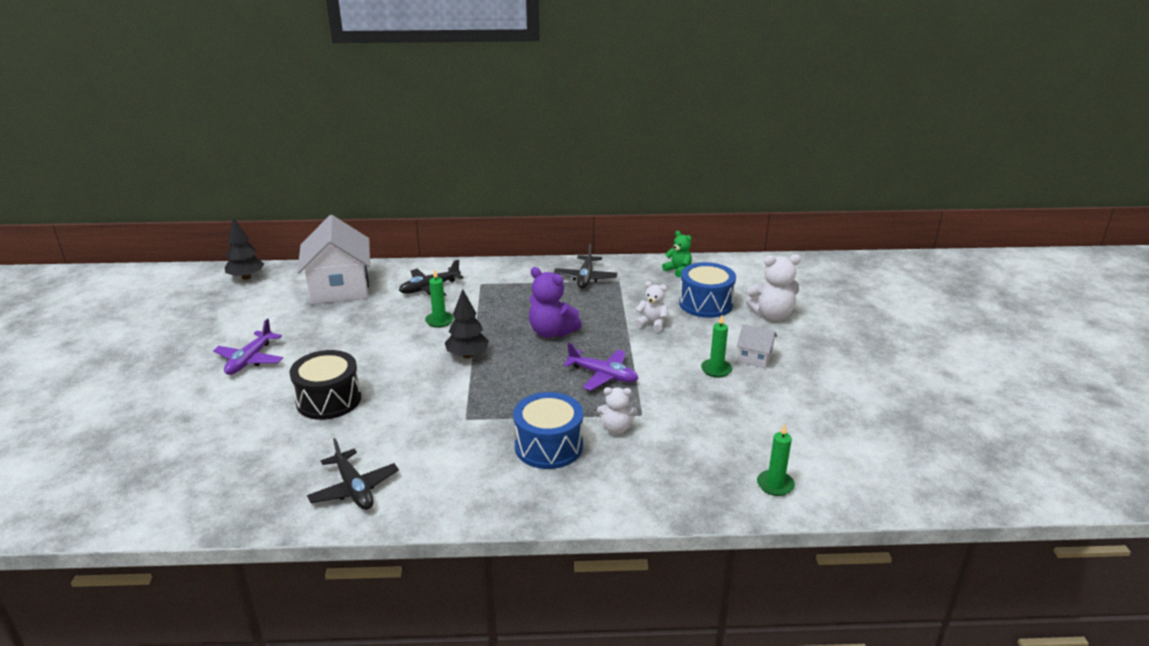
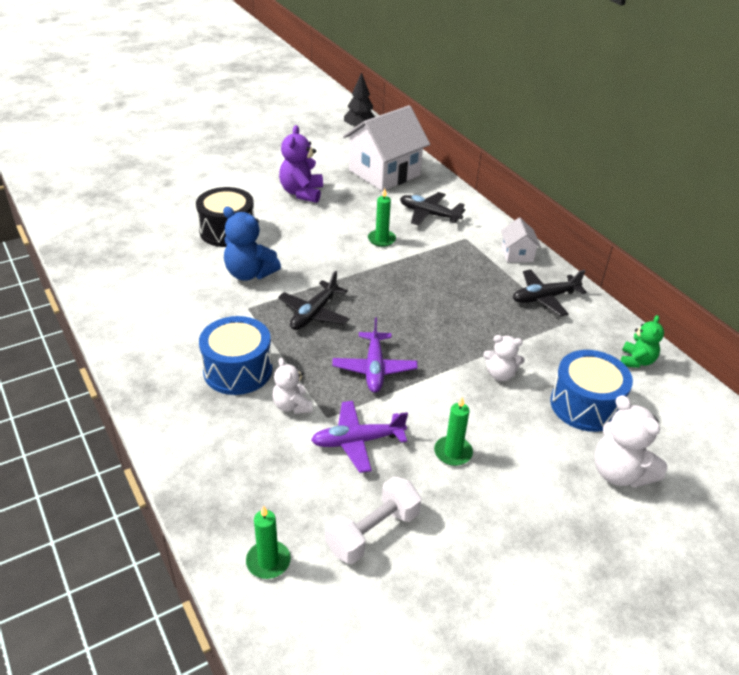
camera: 60 degrees right, 10 degrees up
(250, 360) = (253, 177): purple plane -> purple plane (357, 441)
(354, 489) = (127, 286): black plane -> black plane (314, 313)
(414, 404) = (249, 273): none -> blue teddy bear
(467, 355) = (341, 274): black tree -> none
(551, 332) = (421, 310): purple teddy bear -> purple teddy bear (302, 193)
(652, 324) = (500, 374): white teddy bear -> white teddy bear turned 105 degrees clockwise
(754, 358) = (505, 480): white house -> white house (517, 254)
(771, 427) = (373, 532): none -> white dumbbell

